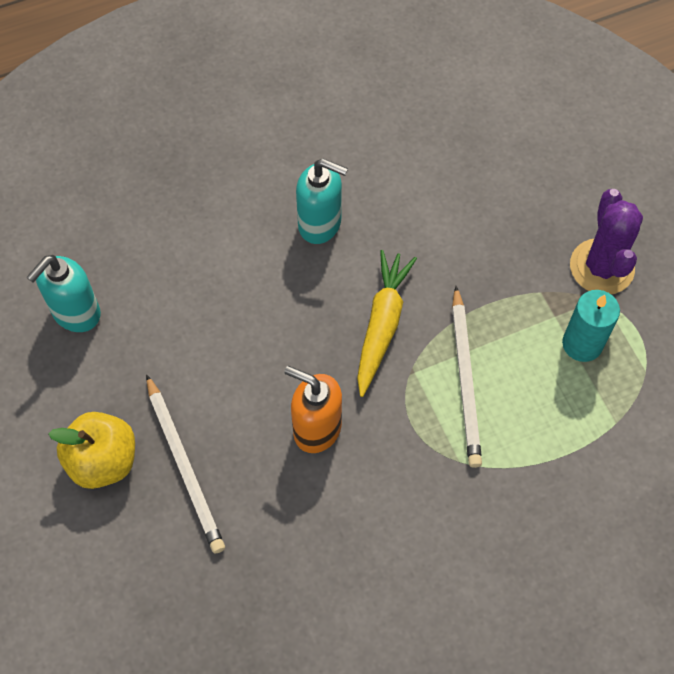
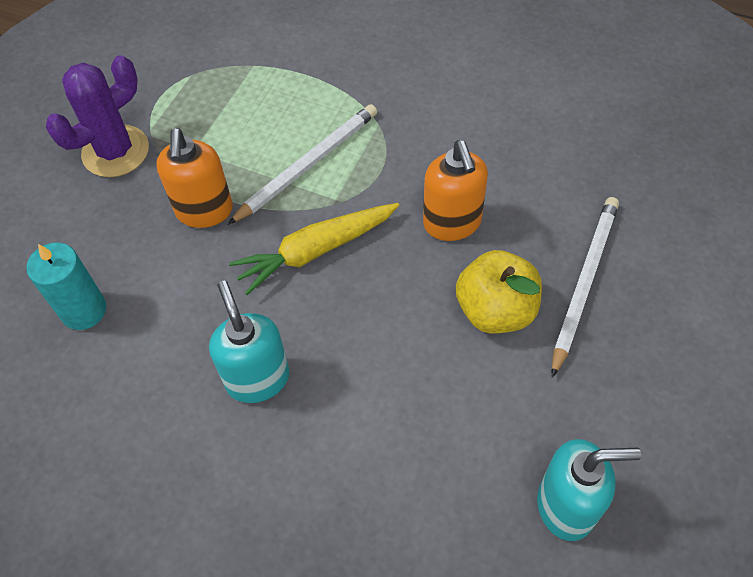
camera: 130 degrees left, 5 degrees down
(103, 461) = (651, 343): yellow apple -> yellow apple (495, 310)
(486, 284) = (204, 211): none -> orange soap dispenser
(582, 344) = (203, 120): turquoise candle -> turquoise candle (84, 310)

